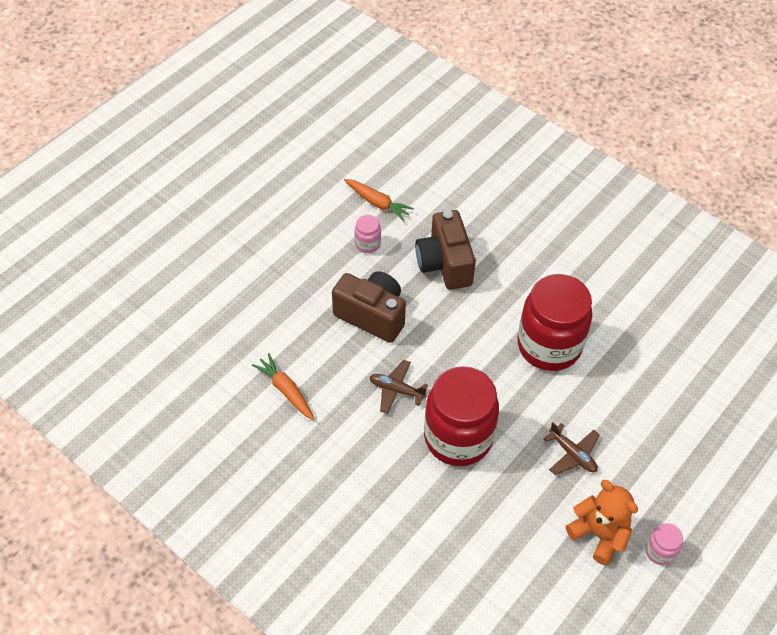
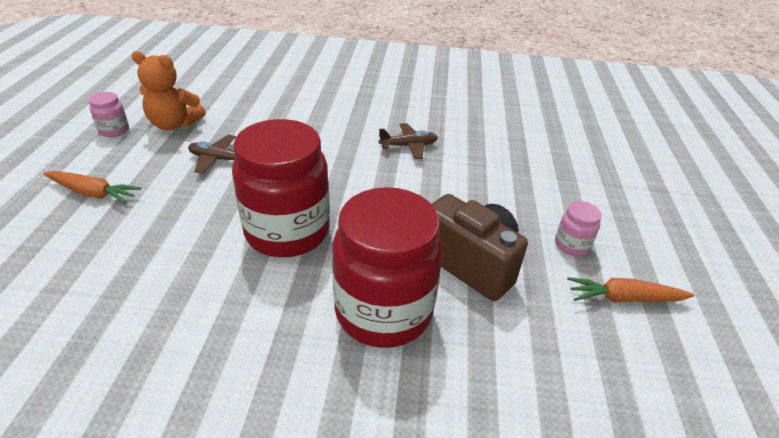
camera: 145 degrees right, 15 degrees down
(286, 391) = (489, 118): orange carrot -> orange carrot (93, 193)
(372, 315) = (488, 186): brown camera -> none
(458, 437) = (330, 137): red jar -> red jar (383, 311)

